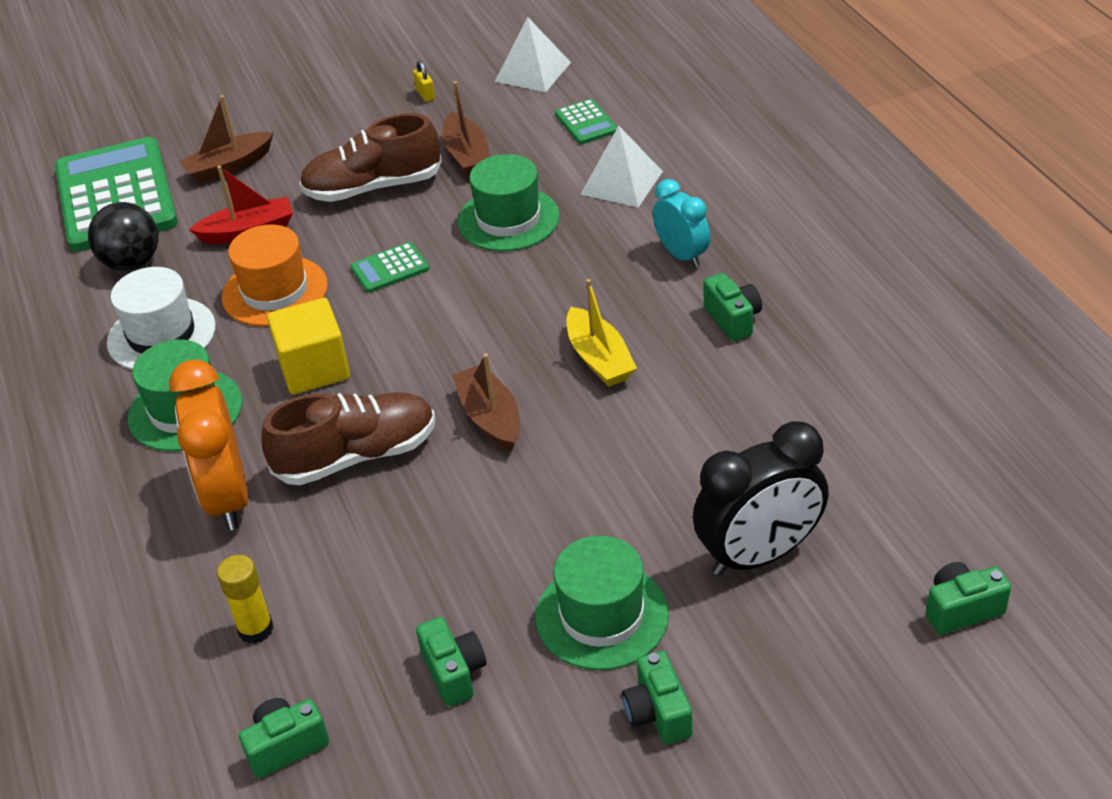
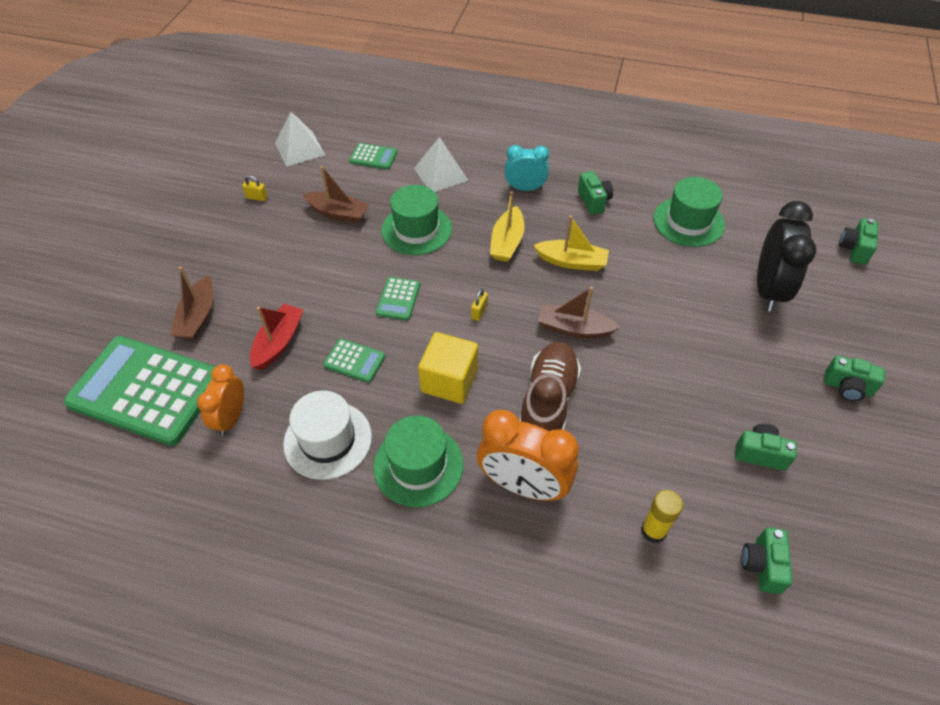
camera: 55 degrees left, 10 degrees up
(132, 262) = (231, 418): black ball -> orange clock
(275, 291) = (354, 361): orange hat -> green calculator
(373, 187) = (313, 265): brown shoe -> none
(435, 334) = (479, 312): none -> yellow padlock
(570, 292) = (507, 242): none -> yellow boat
(602, 615) = (764, 370): green hat -> green hat (688, 222)
(733, 319) = (594, 201): green camera -> green camera turned 60 degrees clockwise

